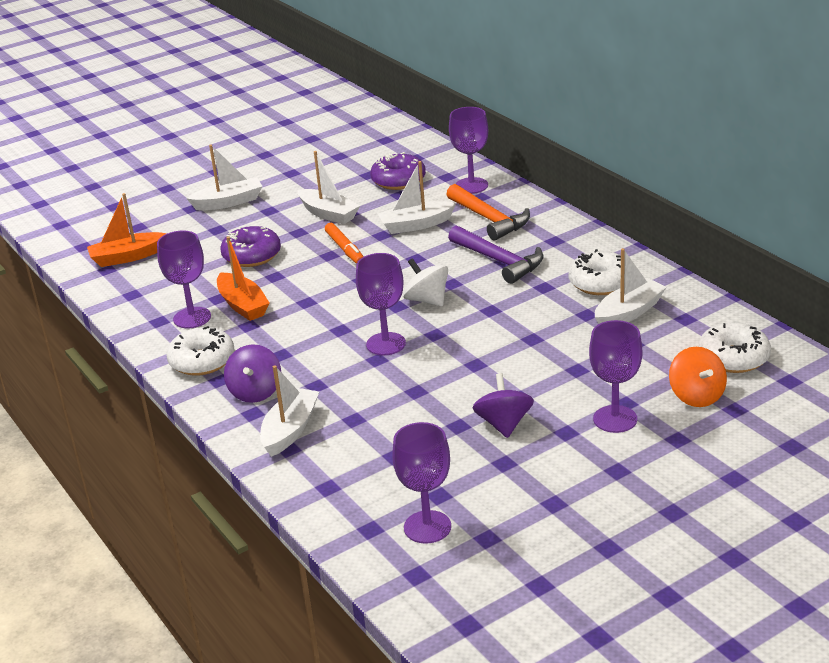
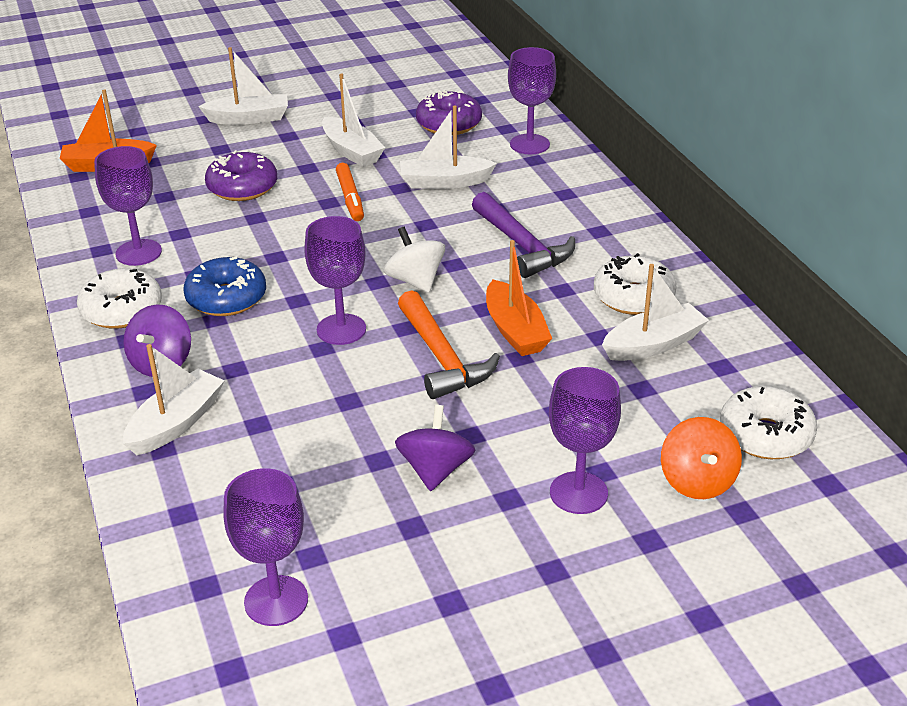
camera: 10 degrees right, 5 degrees up
(243, 305) = (202, 247): orange boat -> orange boat (515, 330)
(283, 338) = (226, 298): none -> blue donut
(489, 219) = (533, 190): orange hammer -> orange hammer (442, 358)

